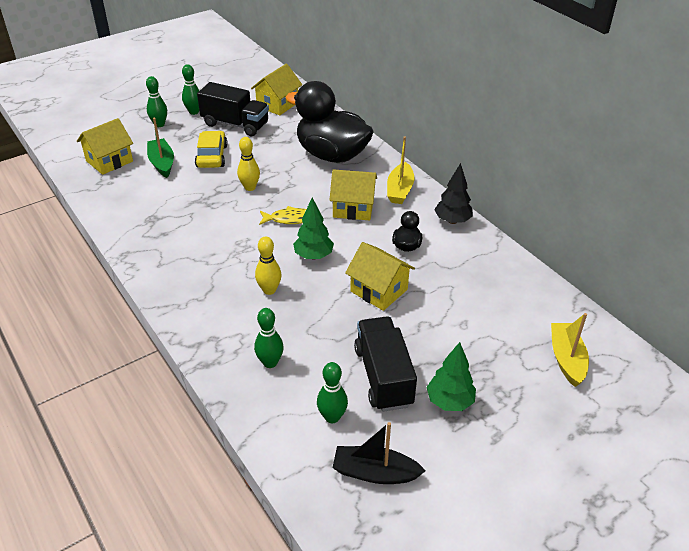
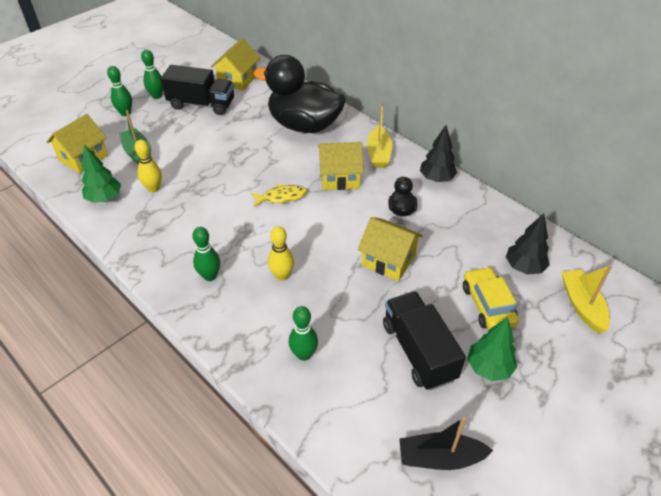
camera: 10 degrees left, 5 degrees up
(212, 156) = (187, 140): yellow car -> yellow car (487, 305)
(250, 187) = (233, 169): yellow bowling pin -> yellow bowling pin (153, 188)
(313, 256) = (315, 233): green tree -> green tree (105, 198)
(332, 417) = (381, 404): green bowling pin -> green bowling pin (210, 276)
(517, 315) = (524, 267): none -> black tree

